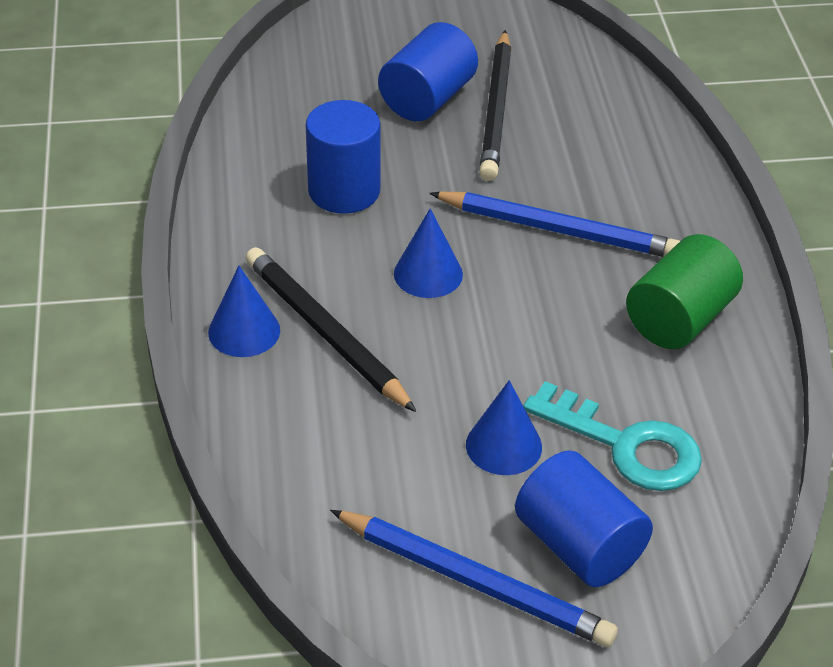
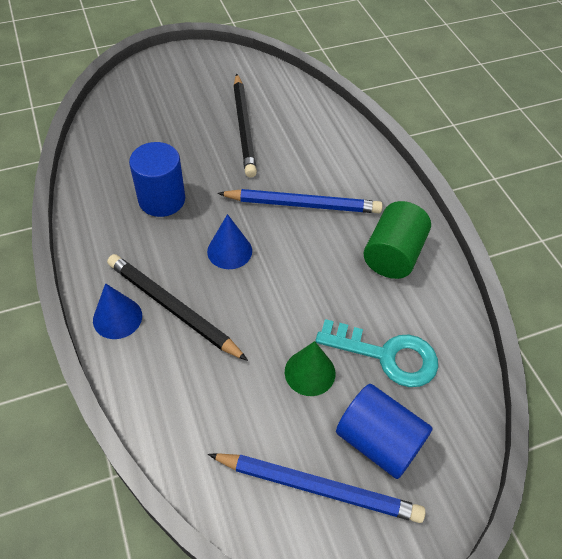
camera: 15 degrees left, 10 degrees up
(427, 99) = (200, 126): blue cylinder -> none
(503, 445) = (310, 372): blue cone -> green cone

